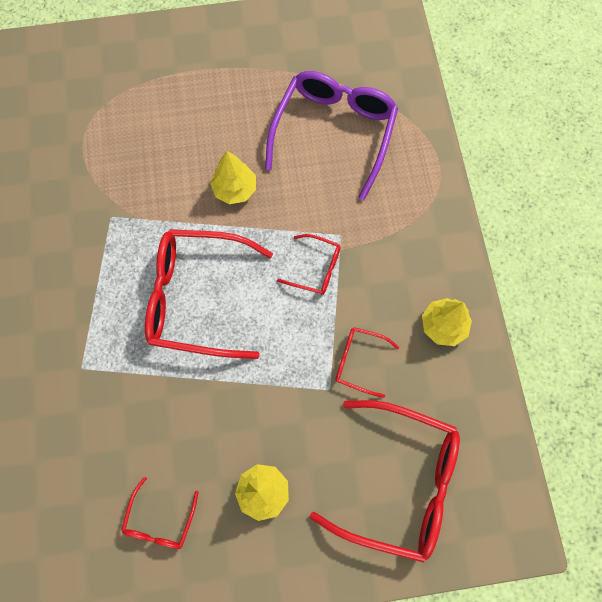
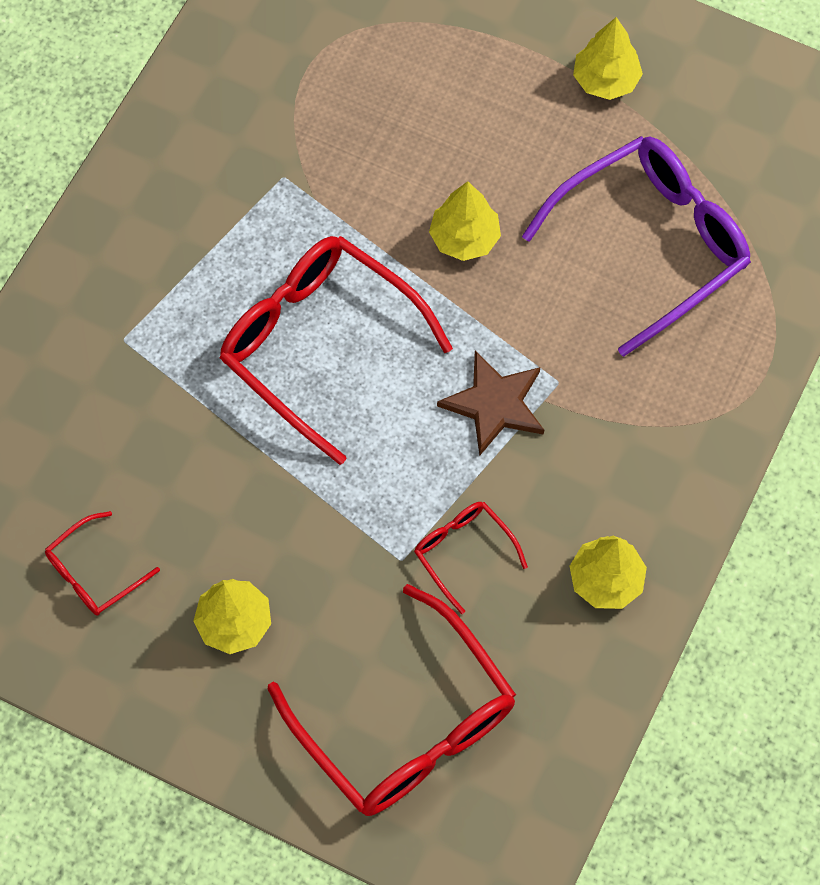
camera: 35 degrees right, 5 degrees down
(248, 63) = (605, 80): none -> yellow tree
(316, 269) = (495, 404): red glasses -> brown star

